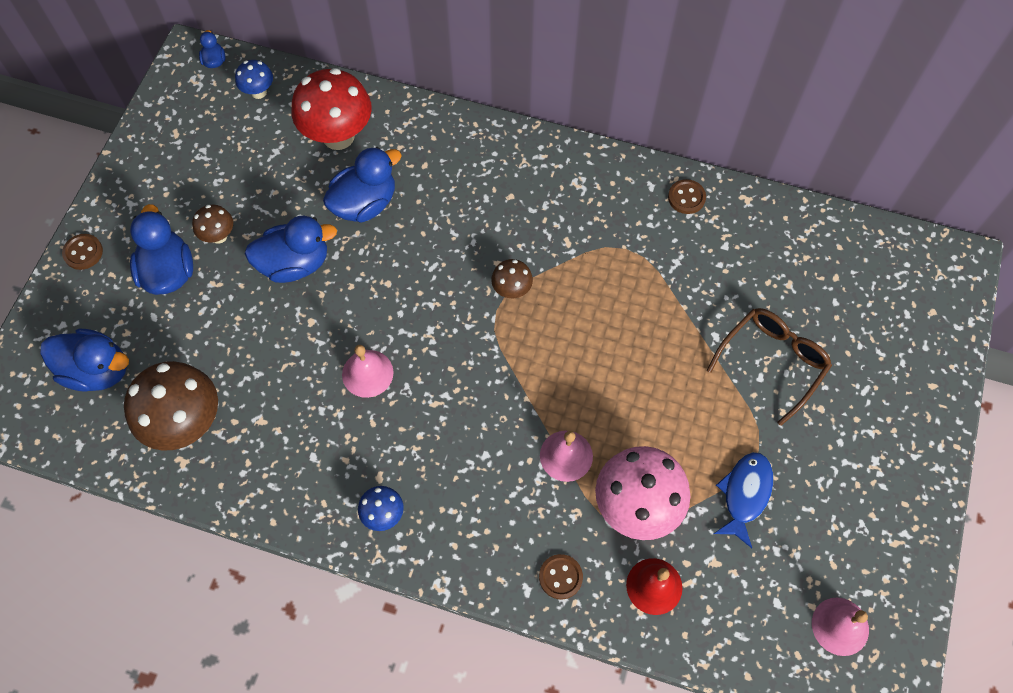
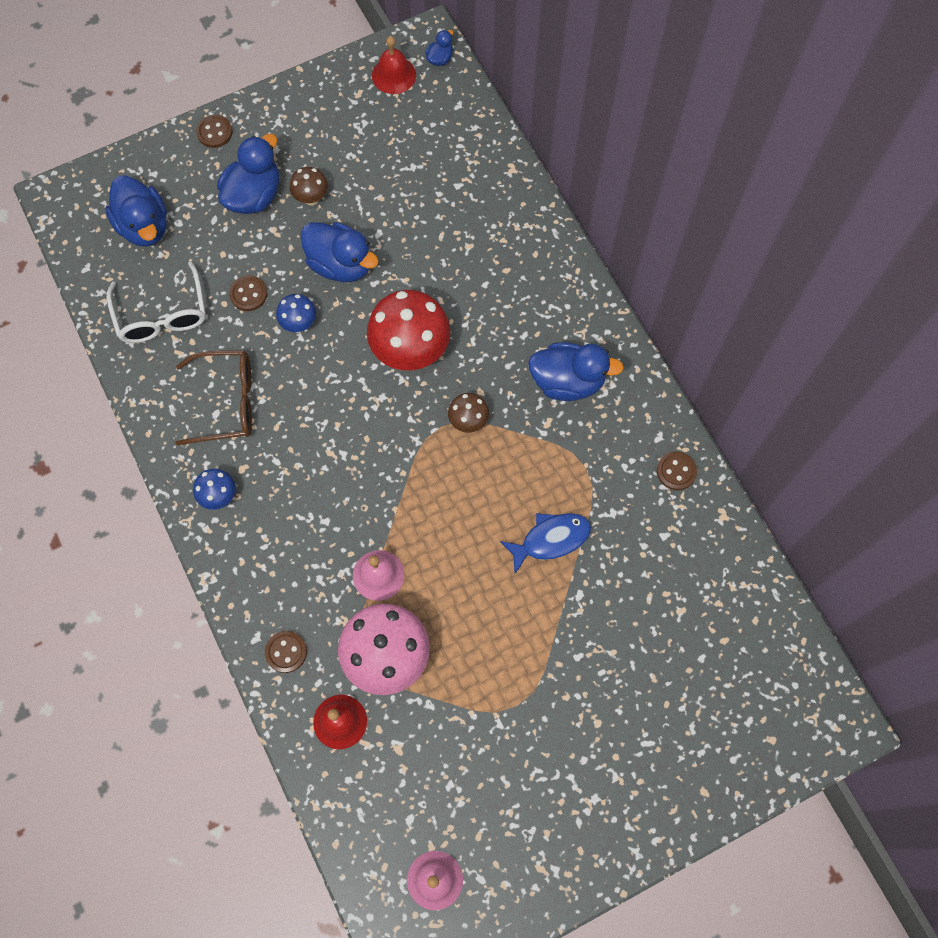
camera: 45 degrees right, 5 degrees up
(187, 423) = (162, 315): brown mushroom -> white glasses
(190, 99) = (394, 75): none -> red bell
(243, 346) = (248, 294): none -> brown button
(259, 92) = (446, 110): blue mushroom -> blue mushroom (299, 324)
(338, 136) = (467, 193): red mushroom -> red mushroom (410, 351)
(365, 203) = (433, 262): blue duck -> blue duck (567, 381)
(367, 373) = (308, 389): pink bell -> none
(745, 494) = (471, 725): blue fish -> blue fish (551, 539)
(772, 362) = (600, 654): brown glasses -> brown glasses (227, 402)

